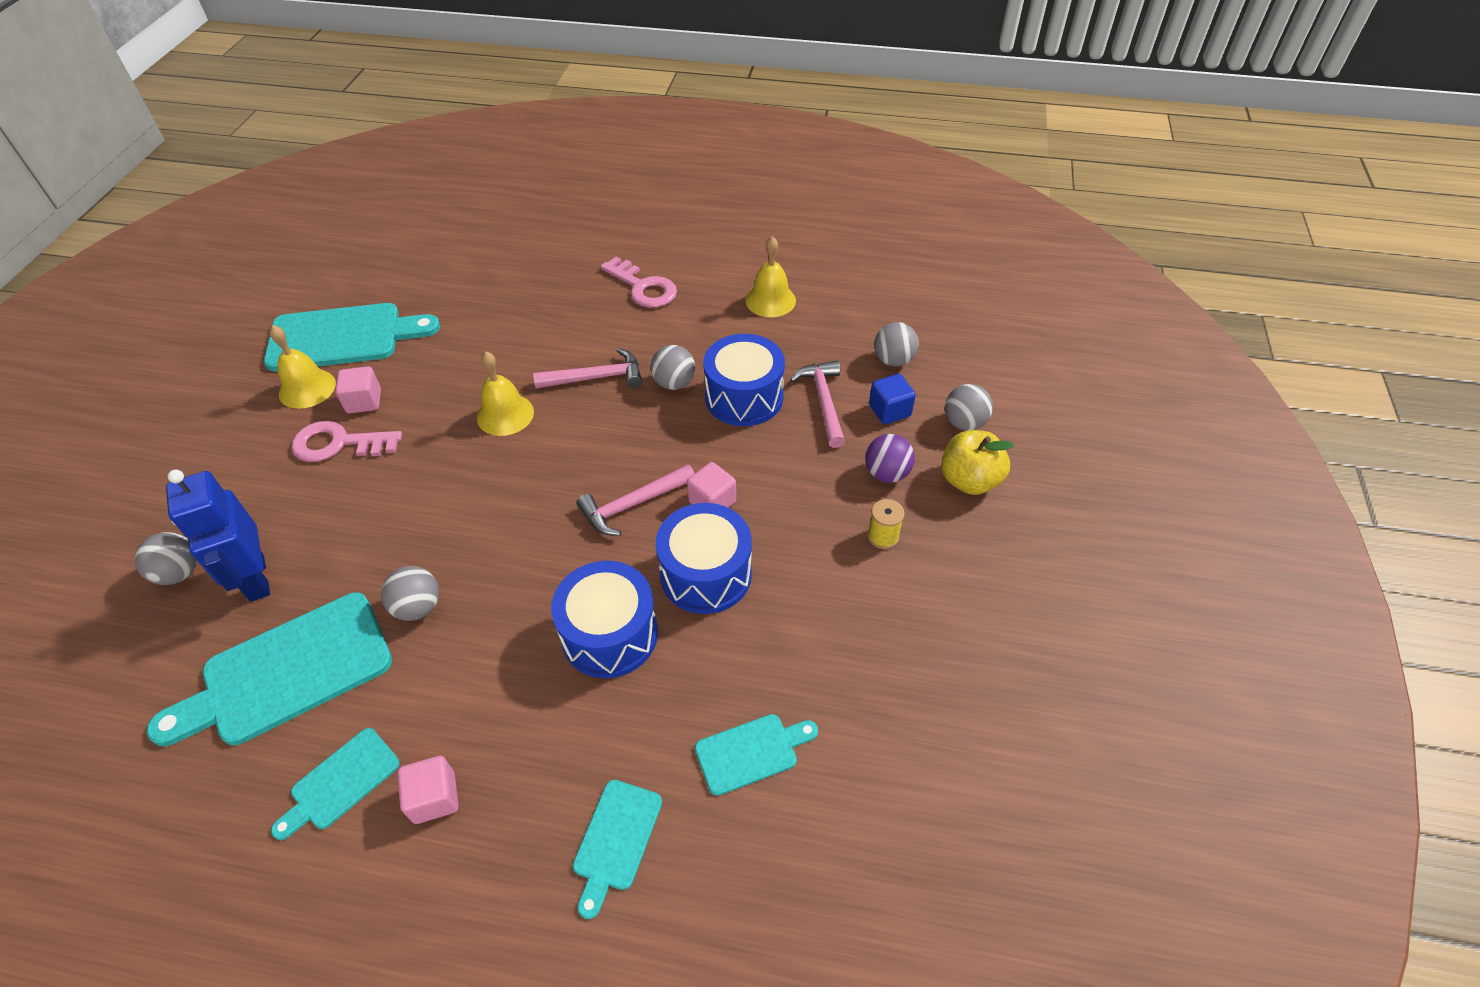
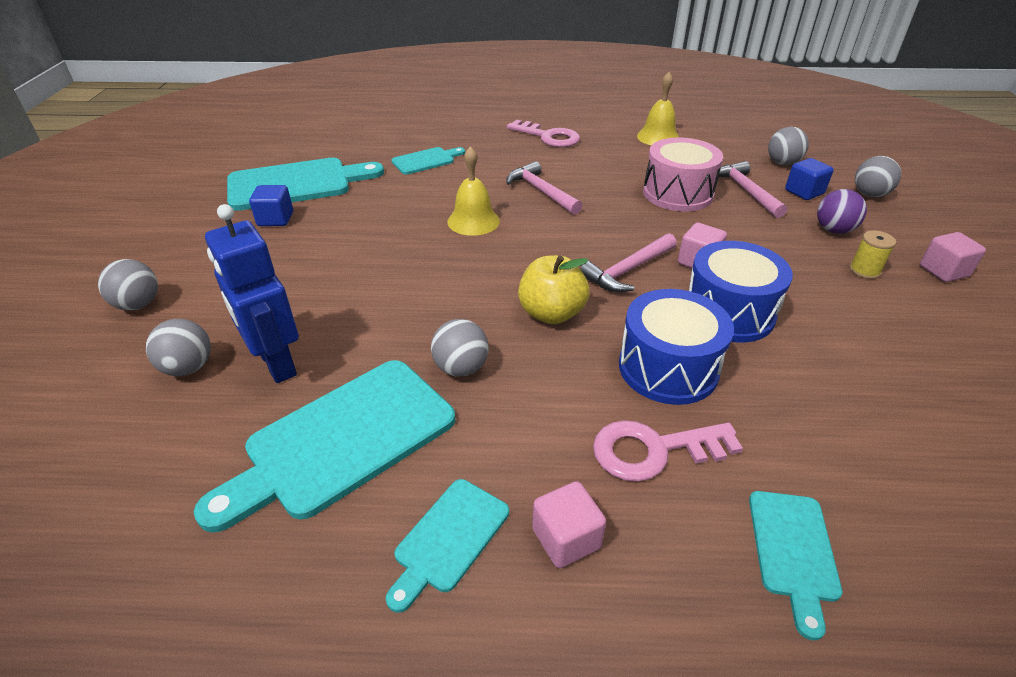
camera: 10 degrees left, 10 degrees down
(307, 388) = (275, 219): yellow bell -> blue cube
(338, 444) = (322, 254): pink key -> pink key (654, 450)
(364, 401) = (335, 223): pink cube -> pink cube (943, 271)
(596, 377) = (541, 192): pink hammer -> pink hammer turned 105 degrees counterclockwise
(674, 383) = (612, 190): grey ball -> grey ball (138, 304)
(744, 397) = (677, 193): blue drum -> pink drum
(751, 752) = (874, 448): turquoise cutting board -> turquoise cutting board (426, 160)
(969, 480) = (904, 228): yellow apple -> yellow apple (551, 313)

